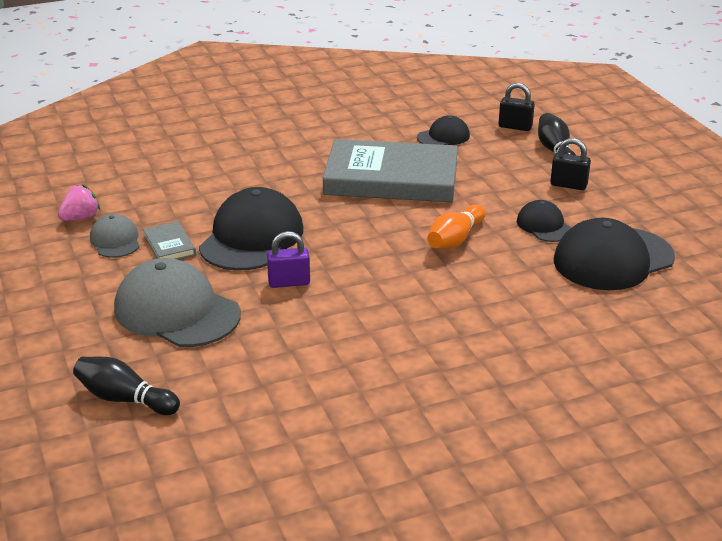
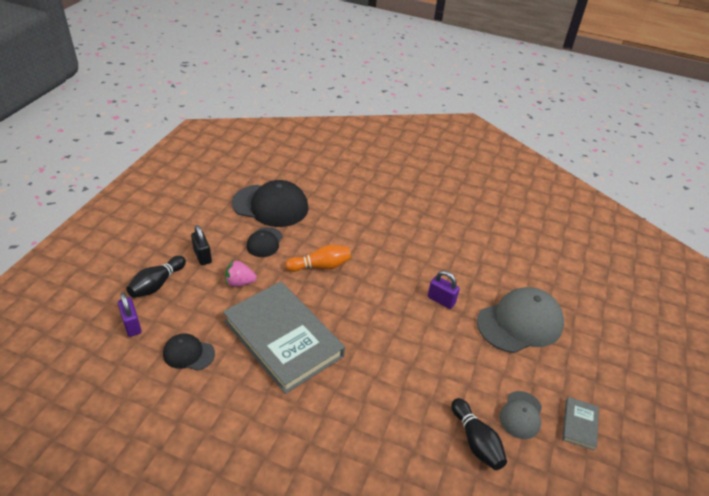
camera: 140 degrees left, 10 degrees up
(81, 218) = (533, 464): pink strawberry -> pink strawberry (240, 283)
(124, 399) = (580, 287): black bowling pin -> black bowling pin (476, 441)
(169, 245) = (487, 382): grey book -> grey book (579, 424)
(176, 311) = (520, 323): grey cap -> grey cap turned 105 degrees counterclockwise
(252, 237) = (428, 350): black cap -> none
(515, 127) = (132, 325): black padlock -> purple padlock

